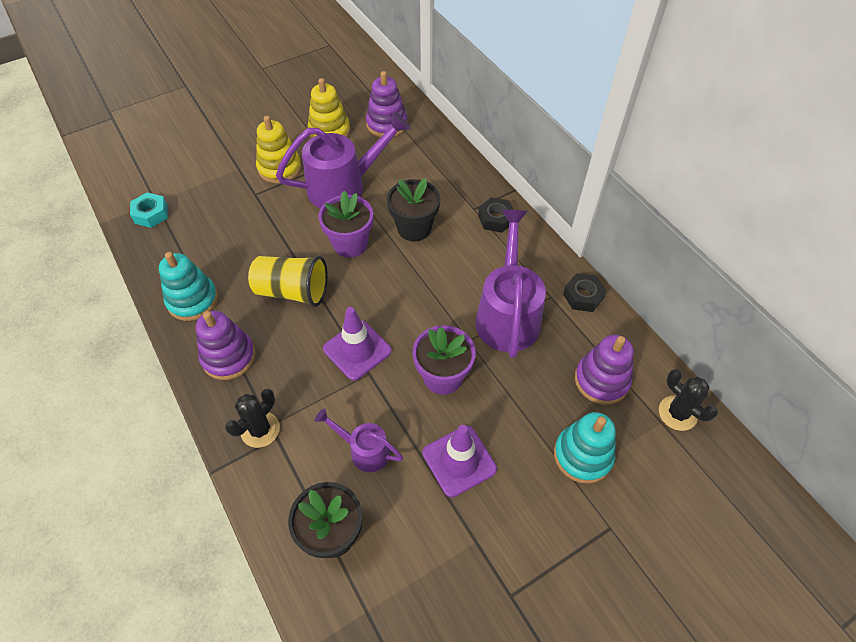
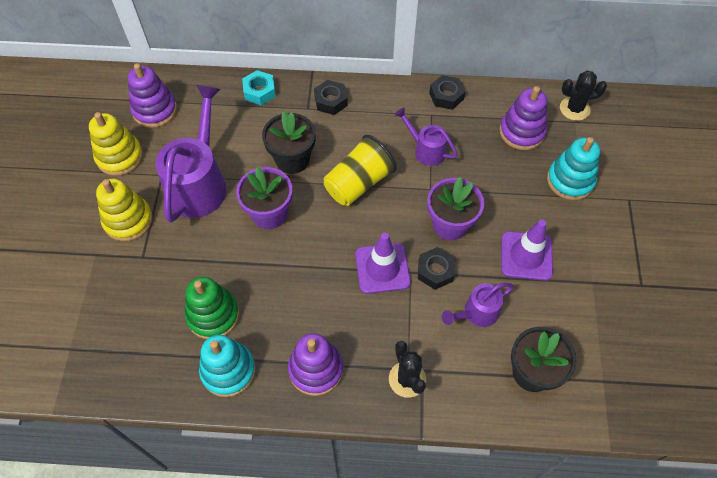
camera: 55 degrees left, 5 degrees up
(151, 214) = (84, 360): turquoise nut -> turquoise nut (259, 91)
(234, 263) = (213, 315): none -> green stacking toy
(292, 291) = (285, 284): yellow cup -> yellow cup (358, 183)
(384, 392) = (435, 271): none -> black nut
(508, 313) = (425, 149): purple watering can -> purple watering can, size x0.53

